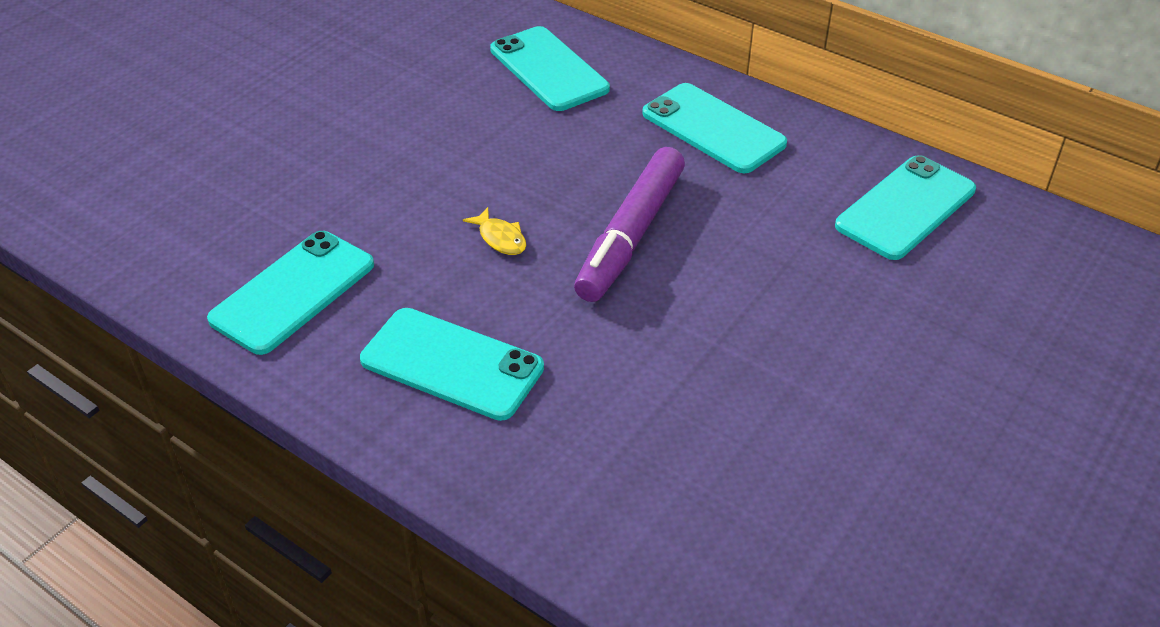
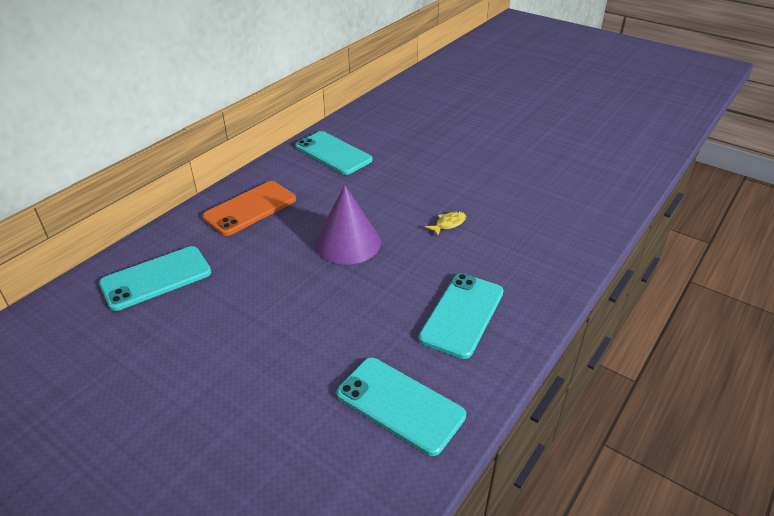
camera: 90 degrees left, 5 degrees down
(500, 238) = (346, 297): yellow fish -> yellow fish (448, 224)
(631, 235) = (347, 242): purple marker -> purple cone
(713, 128) = (250, 208): turquoise phone -> orange phone

